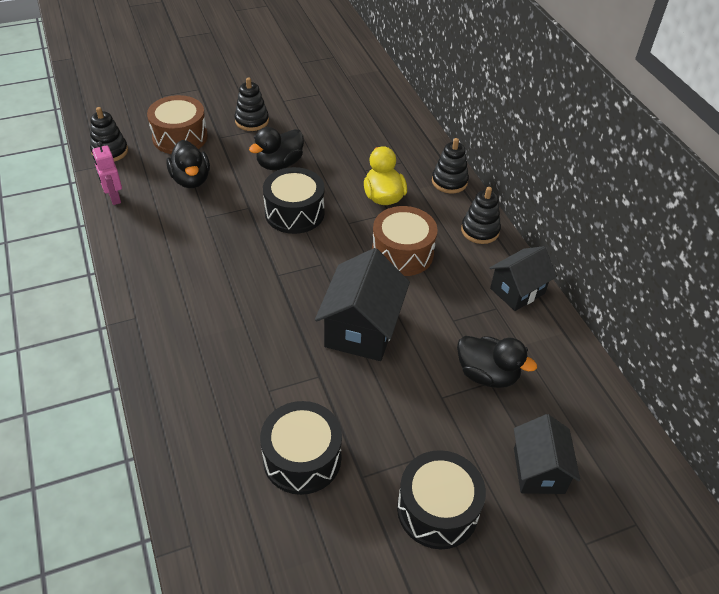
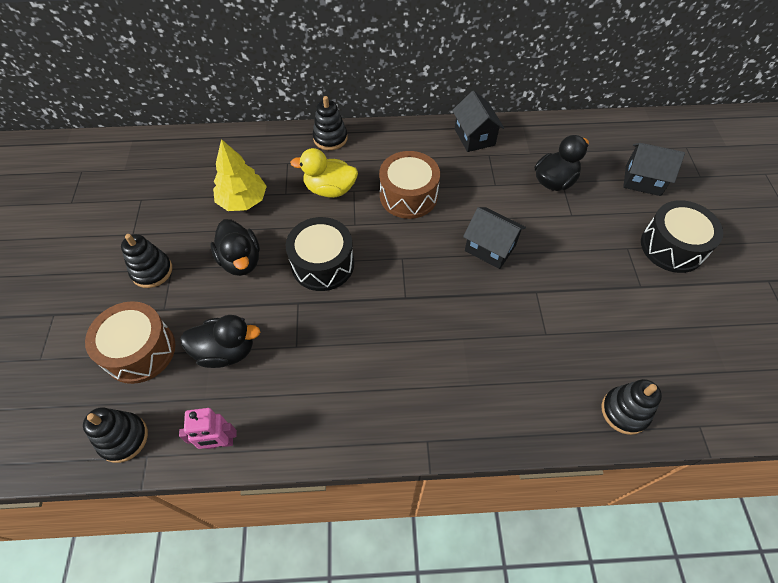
camera: 70 degrees left, 10 degrees up
(302, 458) = (620, 324): black drum -> none
(344, 147) = (243, 200): none -> yellow tree
(361, 329) = (490, 248): black house -> black house, size x0.66
(480, 230) = (399, 137): black stacking toy -> black stacking toy (624, 411)

